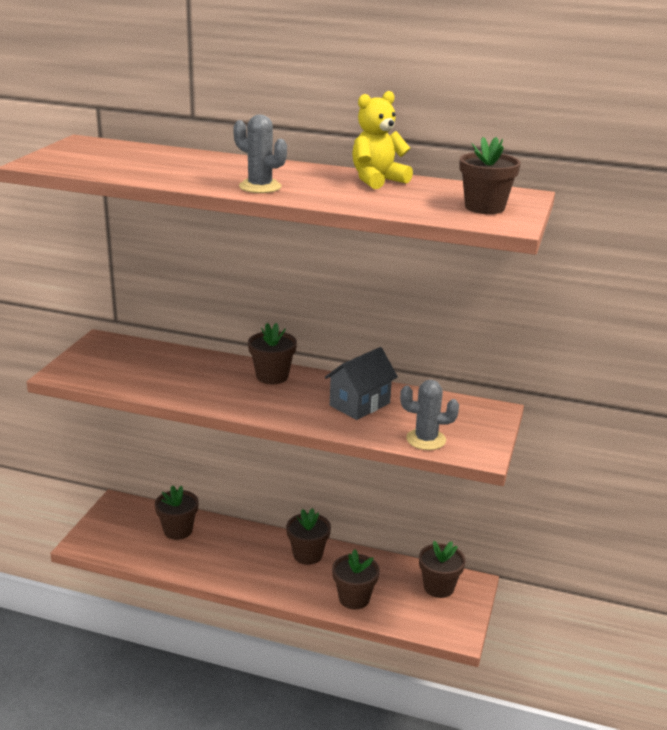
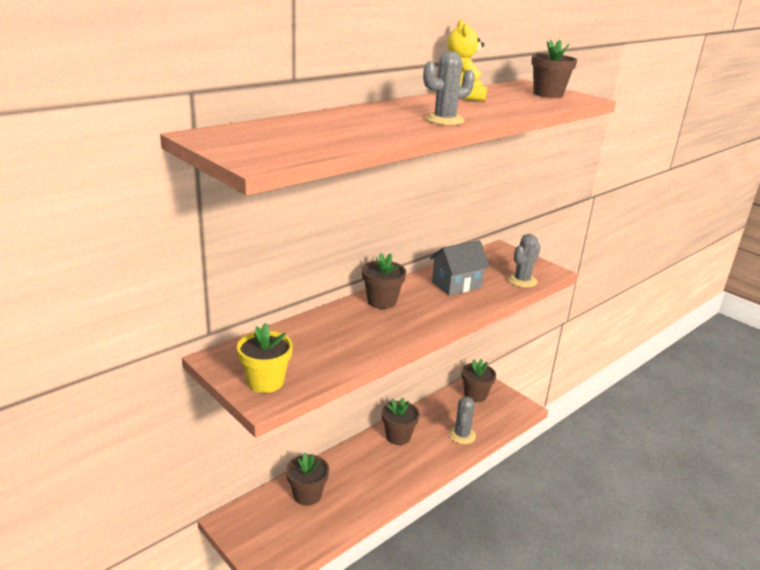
camera: 60 degrees left, 0 degrees up
(85, 367) = (265, 382): none -> yellow flower pot
(354, 598) = (462, 435): brown flower pot -> grey cactus
(359, 404) = (456, 285): grey house -> grey house turned 75 degrees clockwise

